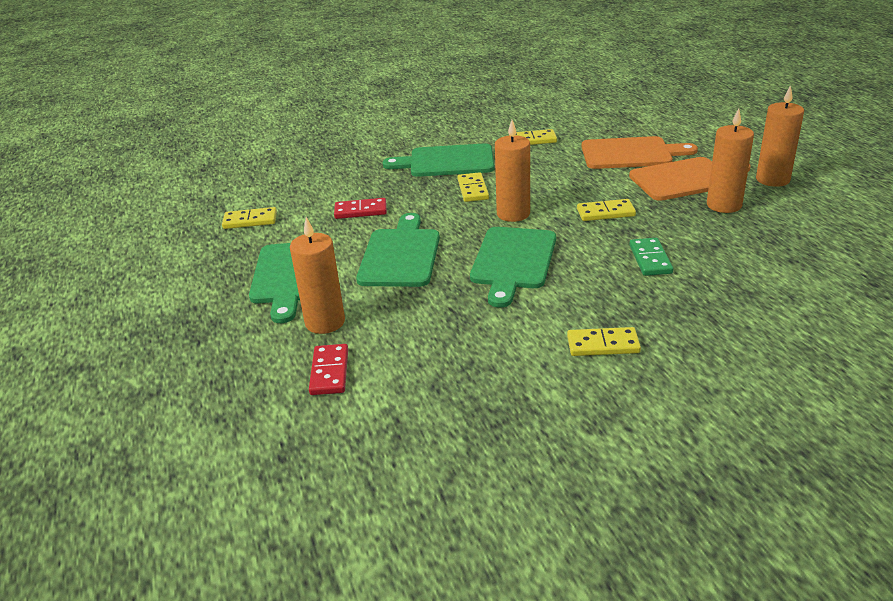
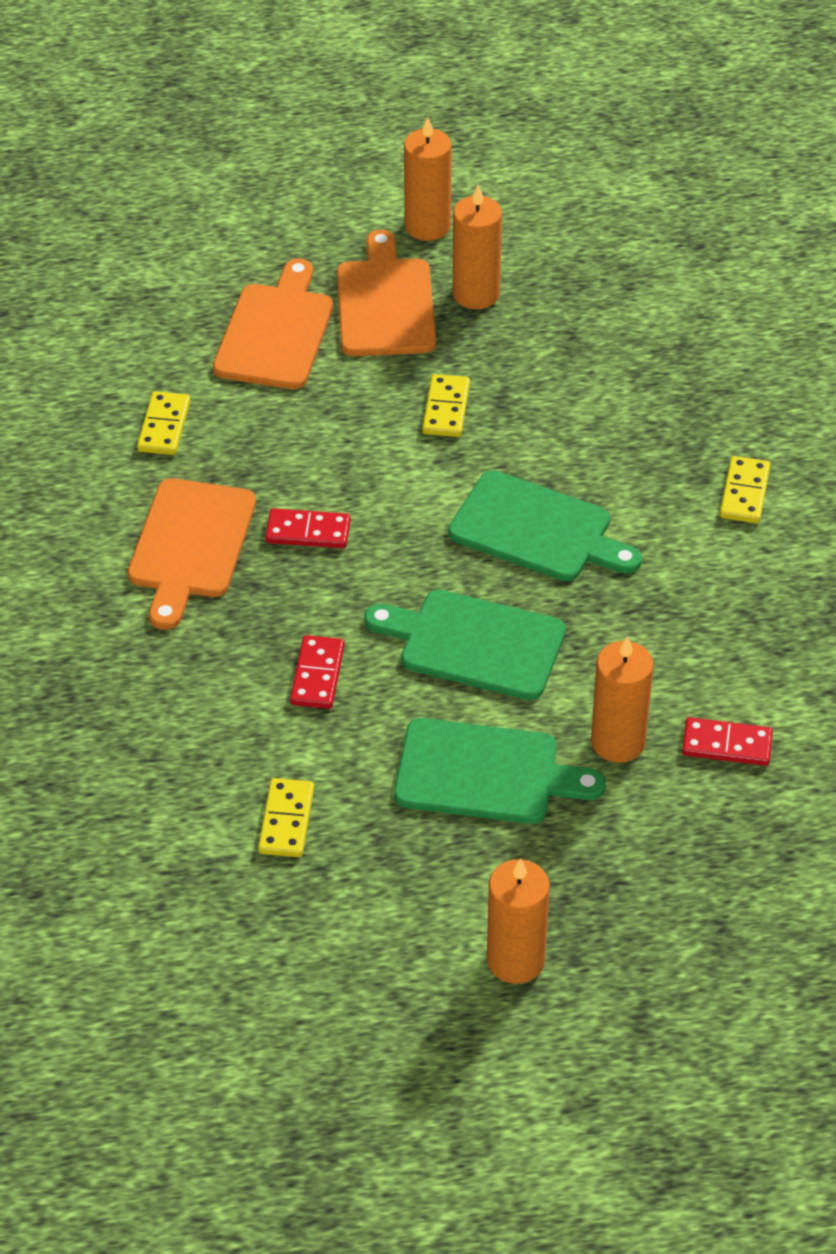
camera: 80 degrees left, 15 degrees up
(447, 161) = (190, 545): green cutting board -> orange cutting board
(472, 189) = (308, 532): yellow domino -> red domino
(513, 214) = (407, 502): orange candle -> orange candle (515, 960)
(650, 259) = (582, 402): green domino -> none

